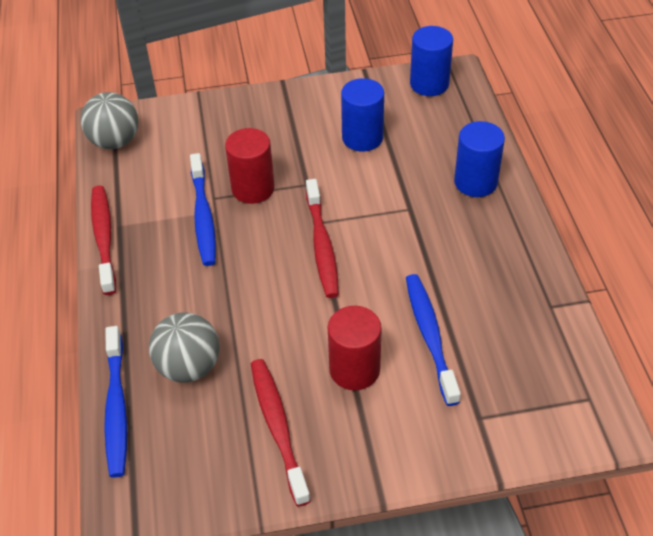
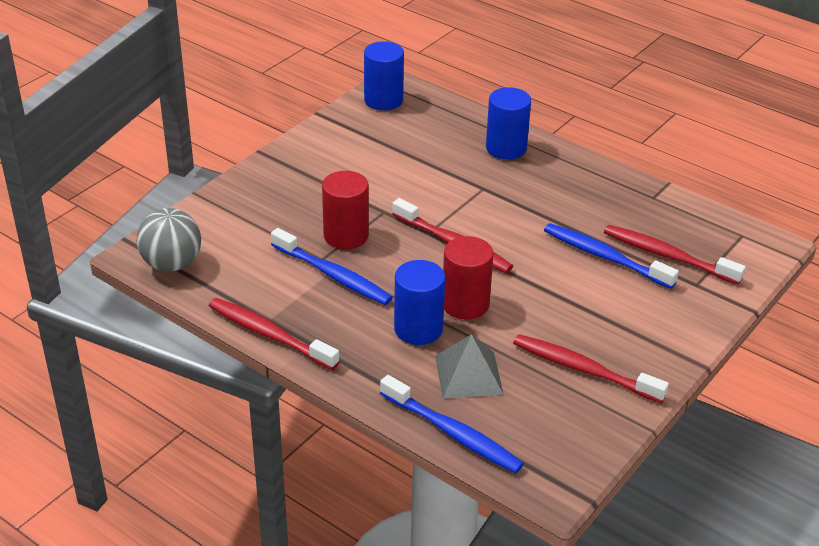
camera: 45 degrees left, 10 degrees down
(189, 367) = (468, 374): grey ball -> grey pyramid
(354, 369) = (584, 305): red cylinder -> red cylinder (465, 304)
(362, 138) = (383, 160): blue cylinder -> blue cylinder (418, 329)
(488, 372) = (668, 256): none -> red toothbrush

